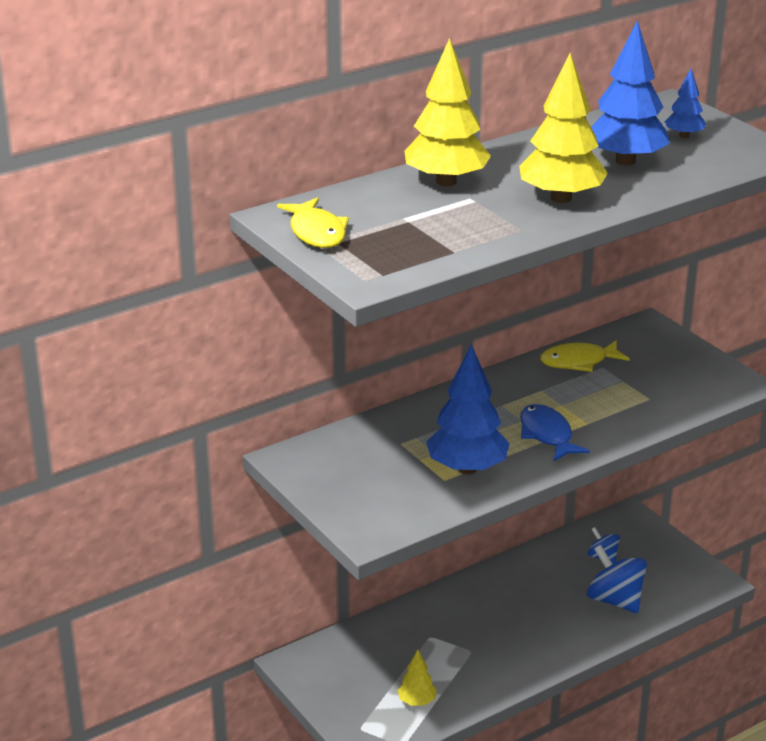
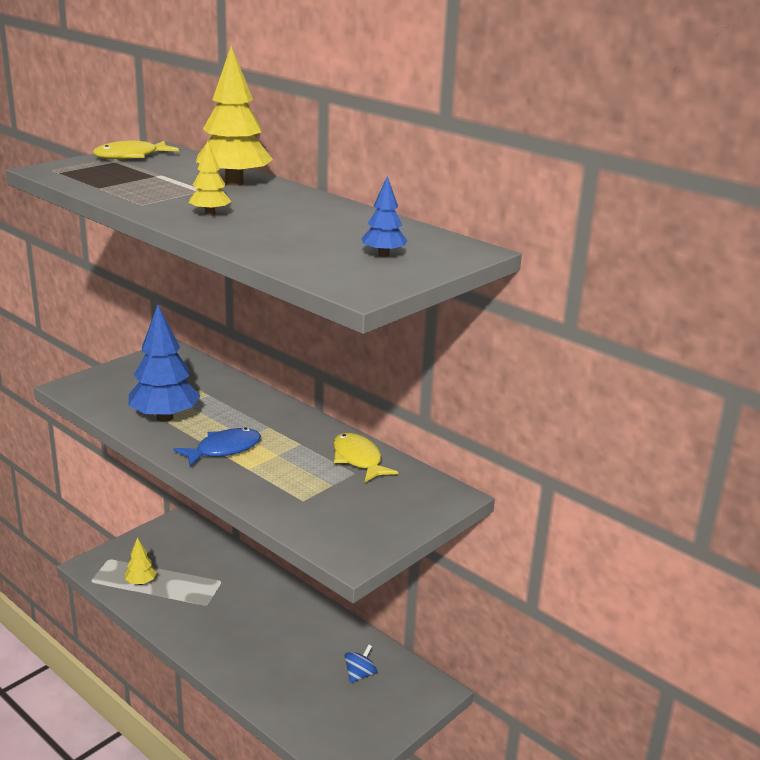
camera: 75 degrees right, 5 degrees down
(561, 198) = (210, 214): yellow tree -> yellow tree, size x0.51
(615, 600) = (294, 687): blue spinning top -> none
(625, 161) = (304, 233): blue tree -> none

